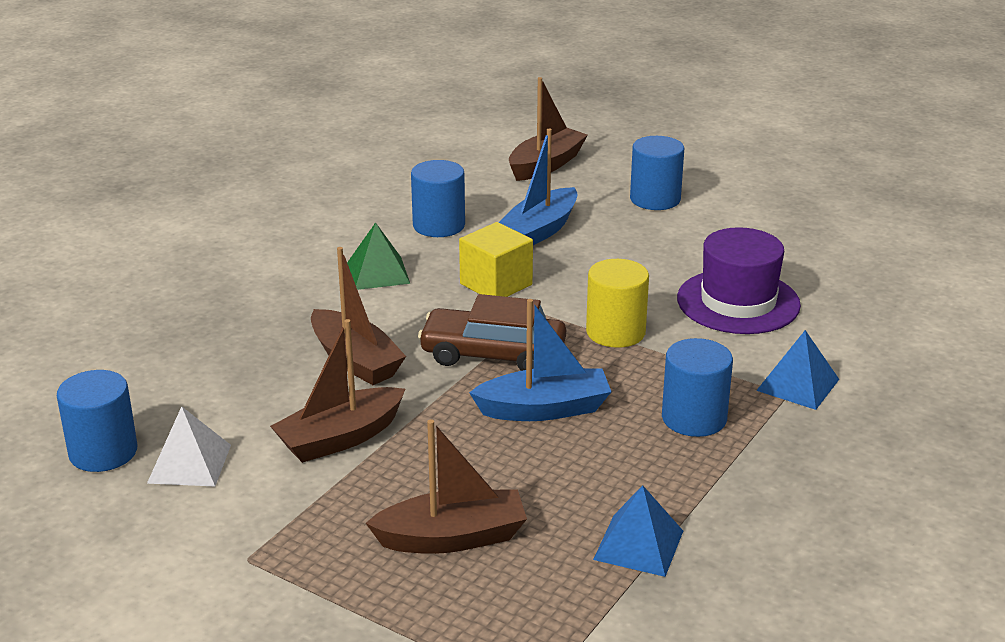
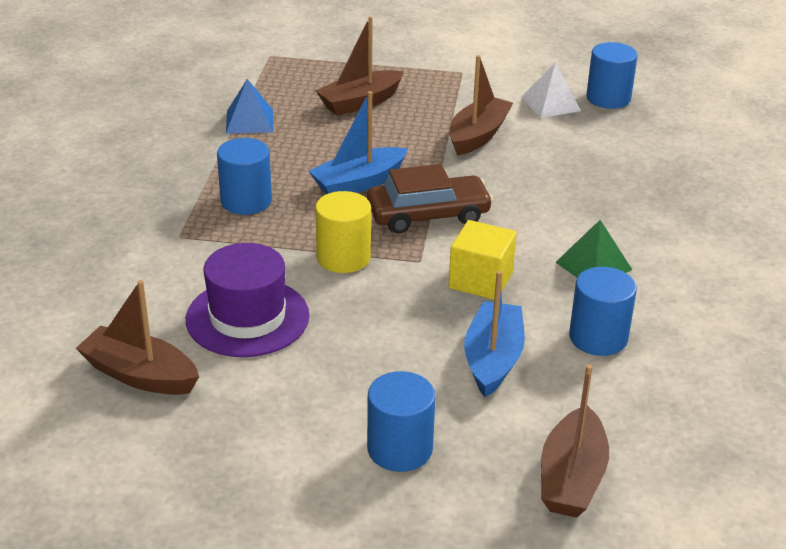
camera: 155 degrees right, 5 degrees up
(355, 361) = (524, 186): brown boat -> brown boat (140, 375)
(797, 385) = (172, 246): blue pyramid -> none

